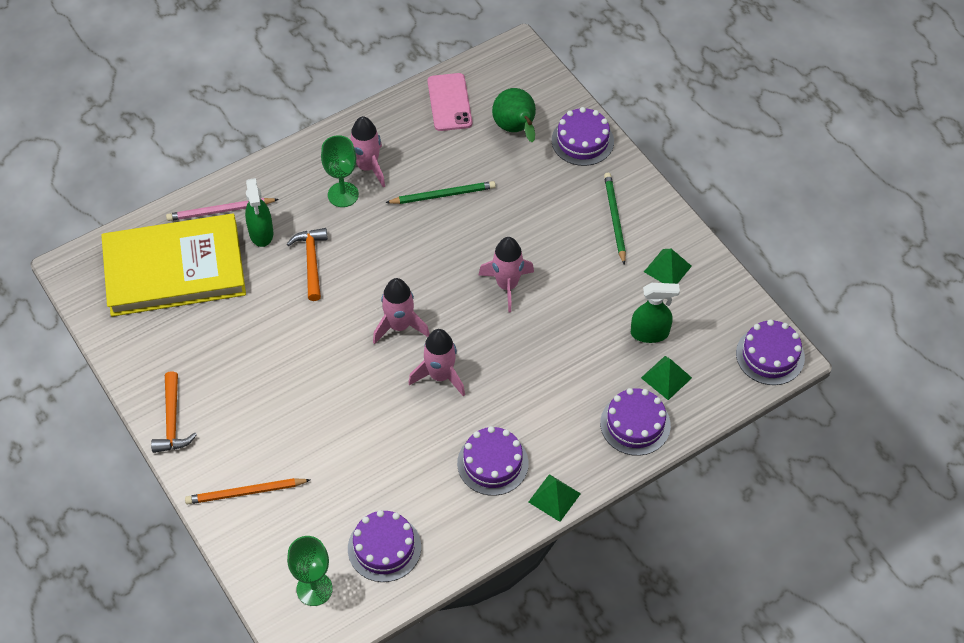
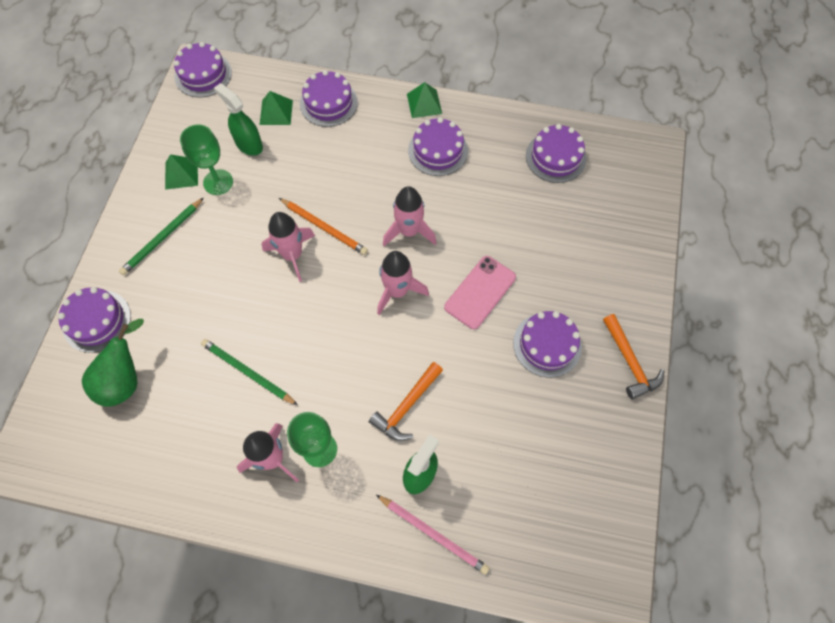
camera: 135 degrees left, 10 degrees up
(172, 421) = (629, 362): orange hammer -> orange hammer turned 120 degrees clockwise
(174, 269) = (523, 505): yellow book -> none
(245, 492) = (617, 263): orange pencil -> orange pencil (324, 227)
(248, 381) = (547, 344): none -> purple cake
(314, 589) = (621, 168): green goblet -> green goblet (218, 182)
(449, 102) = (137, 461): pink phone -> pink phone (480, 292)

